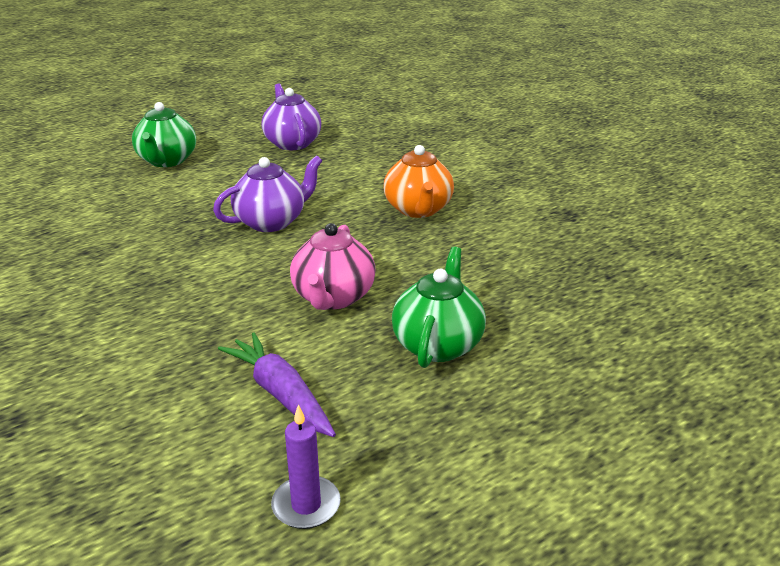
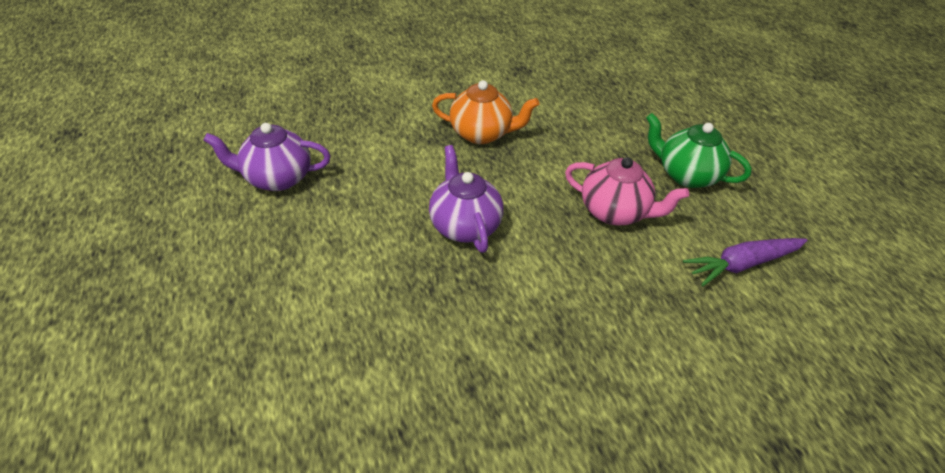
camera: 75 degrees left, 15 degrees up
(167, 161) = (250, 292): green teapot -> none
(306, 505) = (855, 271): purple candle -> none

